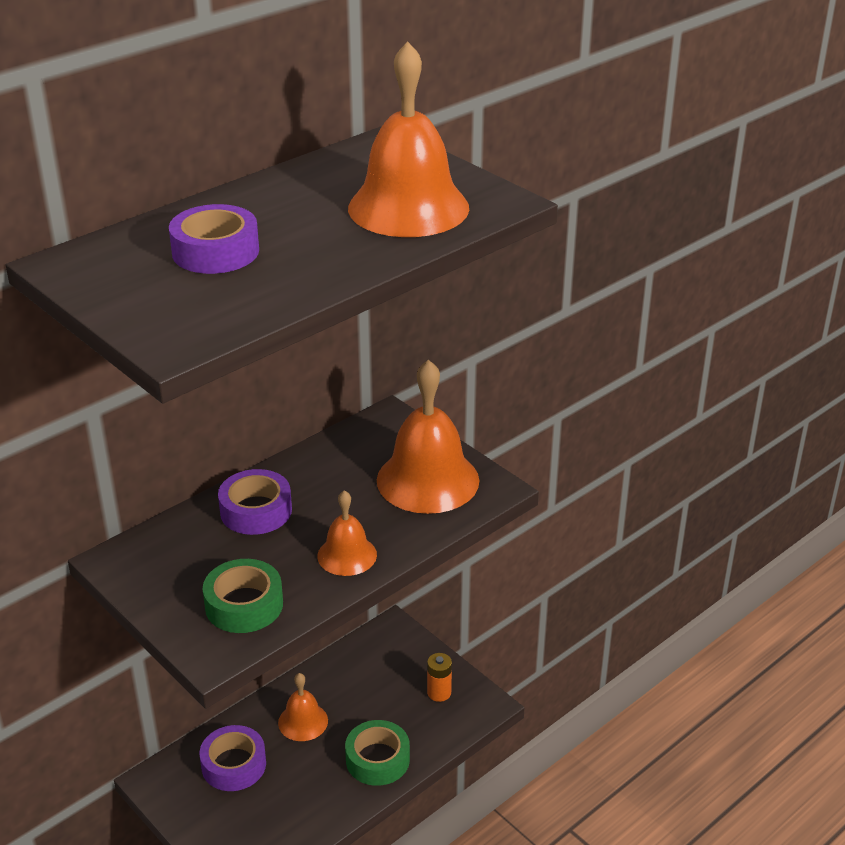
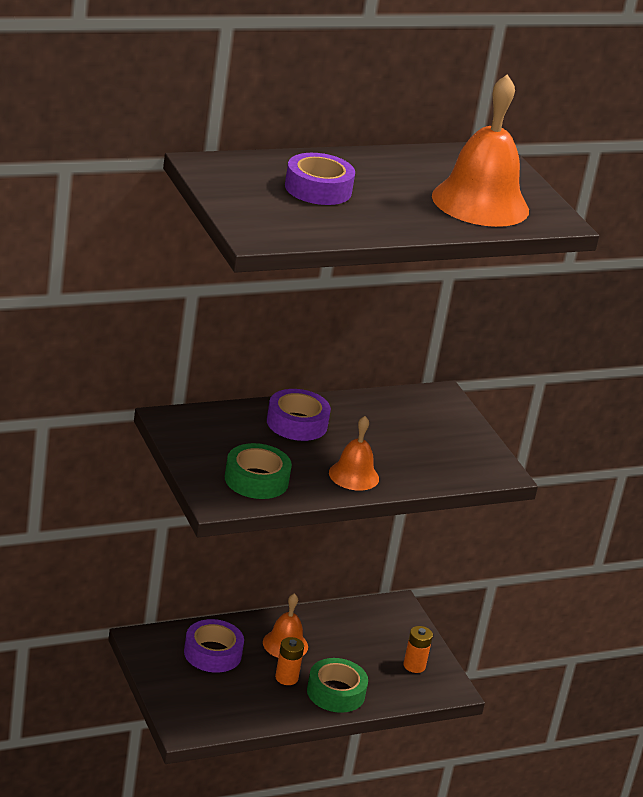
camera: 15 degrees right, 5 degrees down
(321, 763) = (286, 678): none -> orange battery
(428, 480) = (449, 448): orange bell -> none

